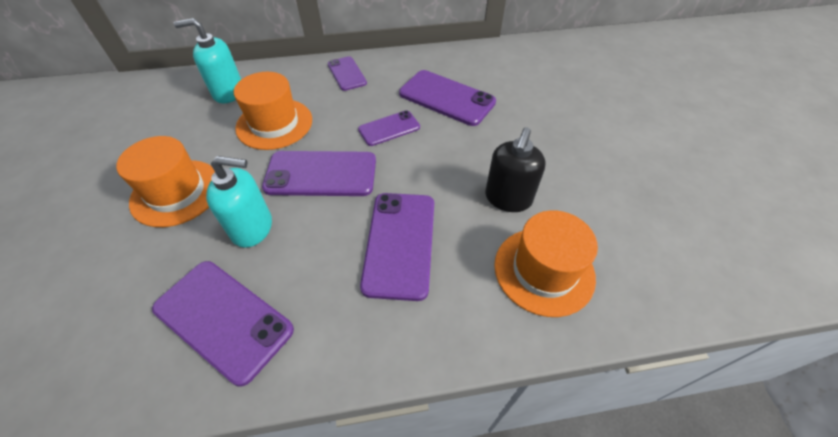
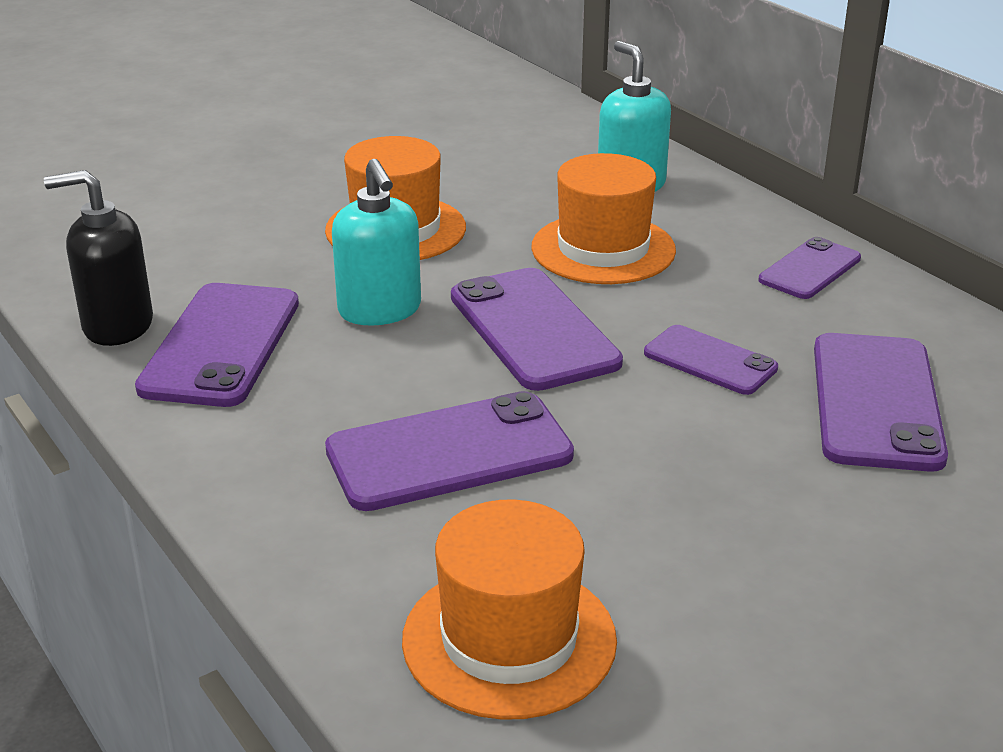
camera: 65 degrees right, 20 degrees down
(508, 198) = (657, 553): black soap dispenser -> black soap dispenser (117, 326)

